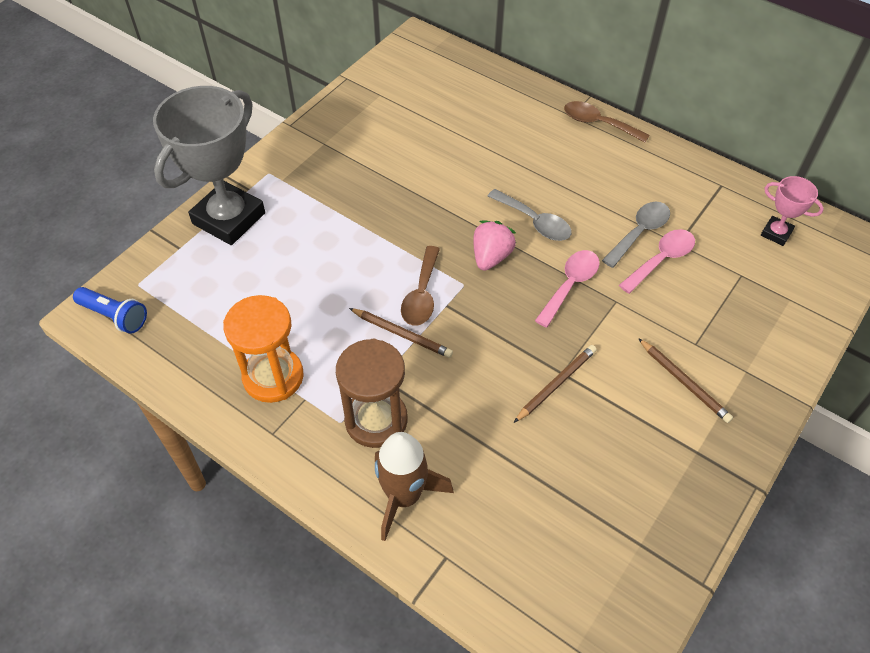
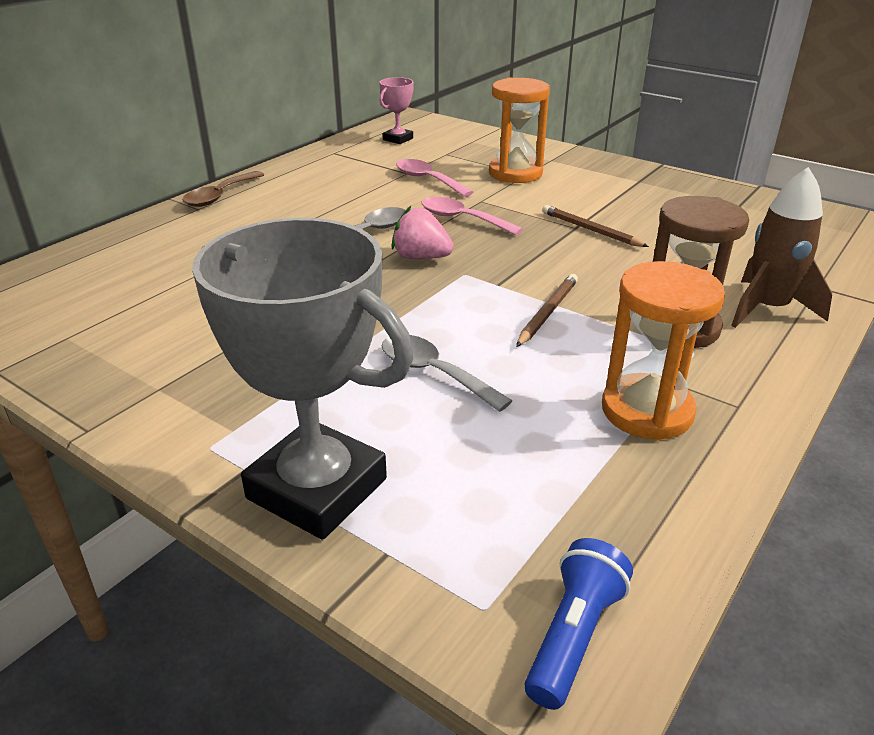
camera: 90 degrees left, 20 degrees down
(421, 294) = (482, 300): brown spoon -> none
(639, 233) = (391, 186): grey spoon -> grey spoon (434, 373)
(684, 382) = (569, 180): brown pencil -> none
(695, 334) = (515, 173): none -> orange hourglass

